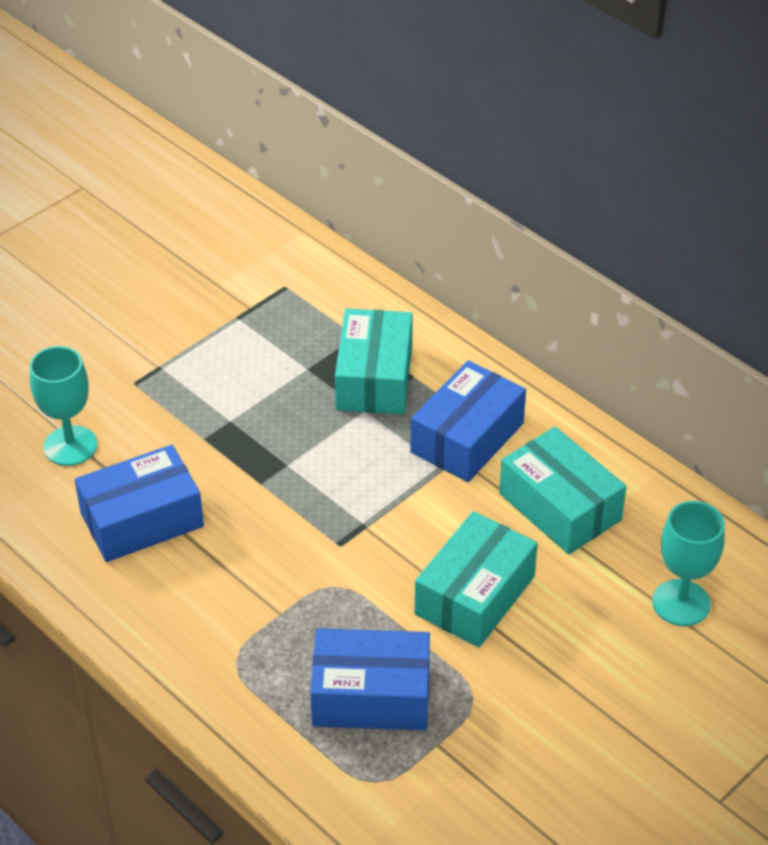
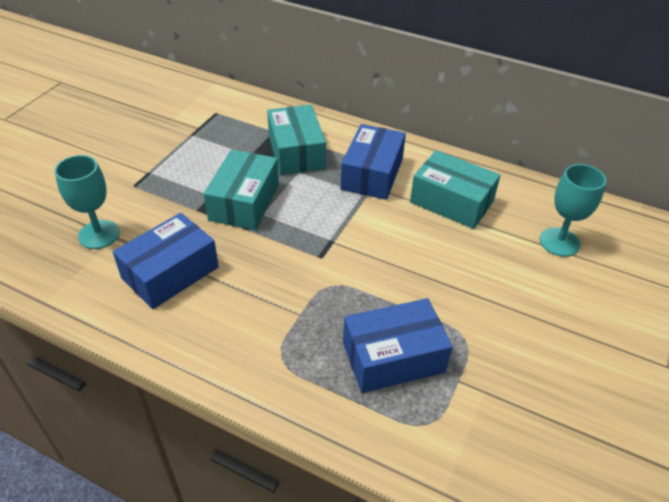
camera: 20 degrees left, 0 degrees up
(475, 595) = (428, 268): turquoise box -> turquoise box (244, 202)

